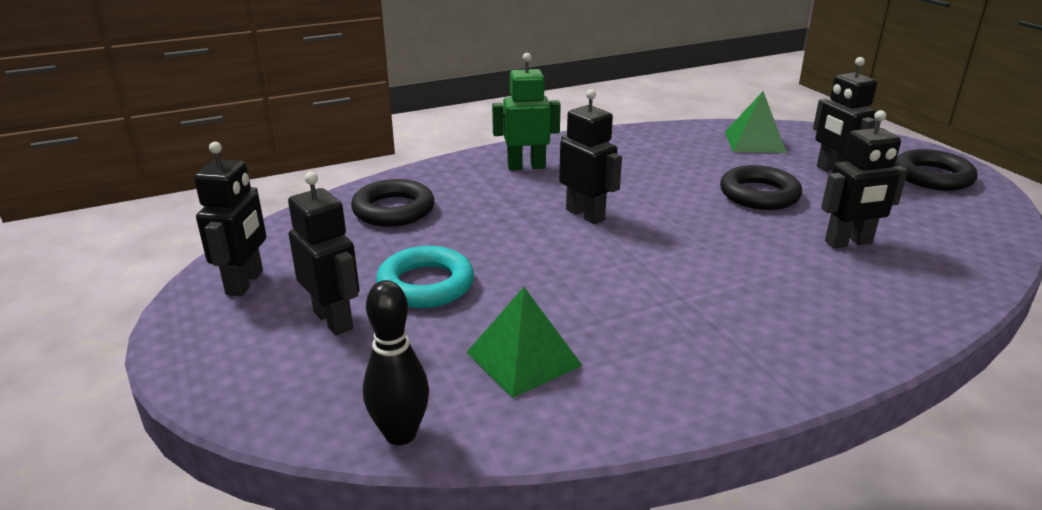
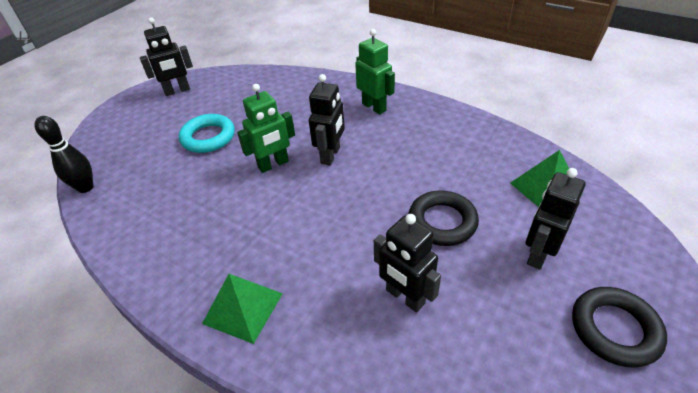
camera: 60 degrees right, 15 degrees up
(333, 320) = (161, 128): black robot -> none
(393, 210) = (276, 92): black ring -> none
(524, 359) = (159, 198): green pyramid -> green pyramid (243, 308)
(557, 253) = (273, 164): none -> green robot

